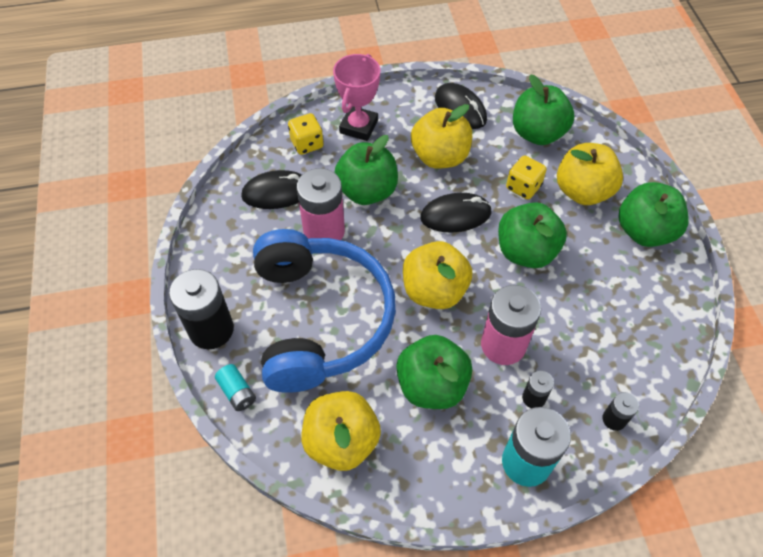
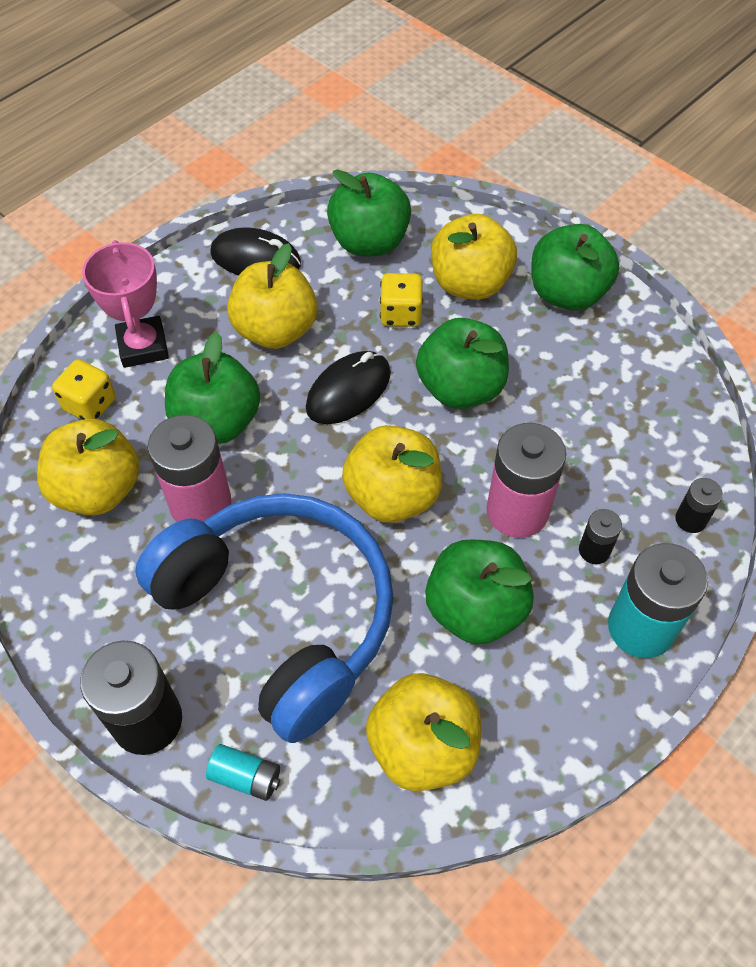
camera: 35 degrees left, 0 degrees up
(277, 192) = (98, 489): black mouse -> yellow apple

